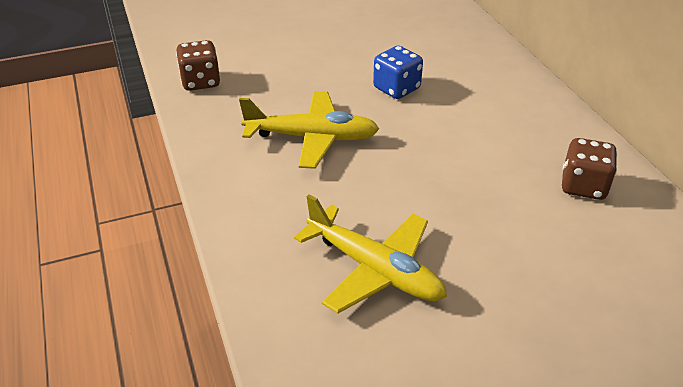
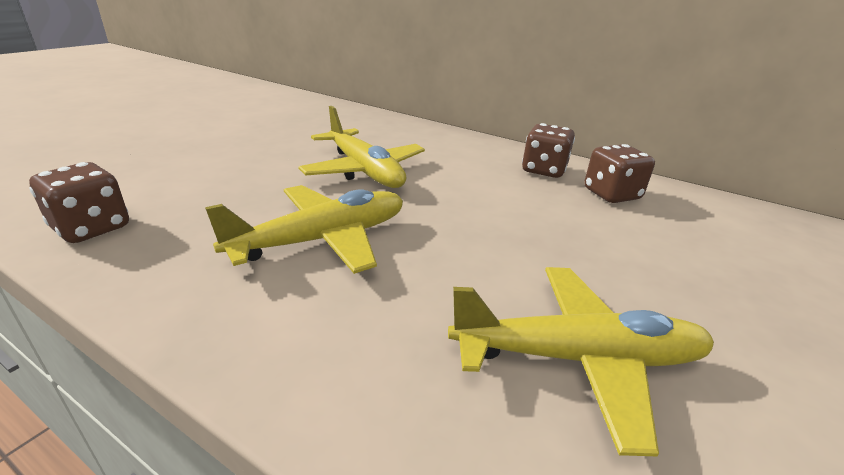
camera: 40 degrees left, 10 degrees down
(396, 88) = (364, 170): blue dice -> yellow plane
(555, 140) = (544, 170): none -> brown dice

